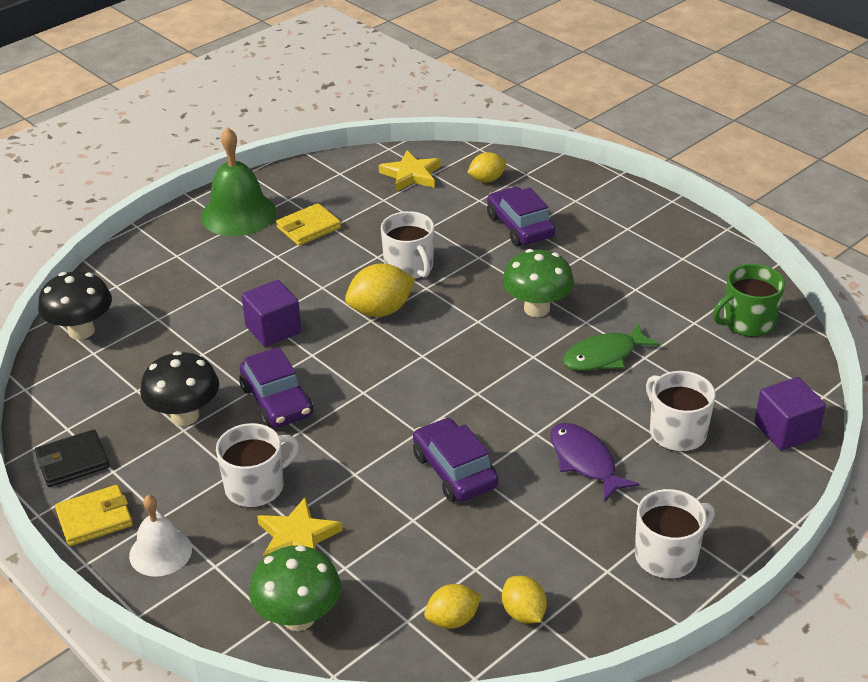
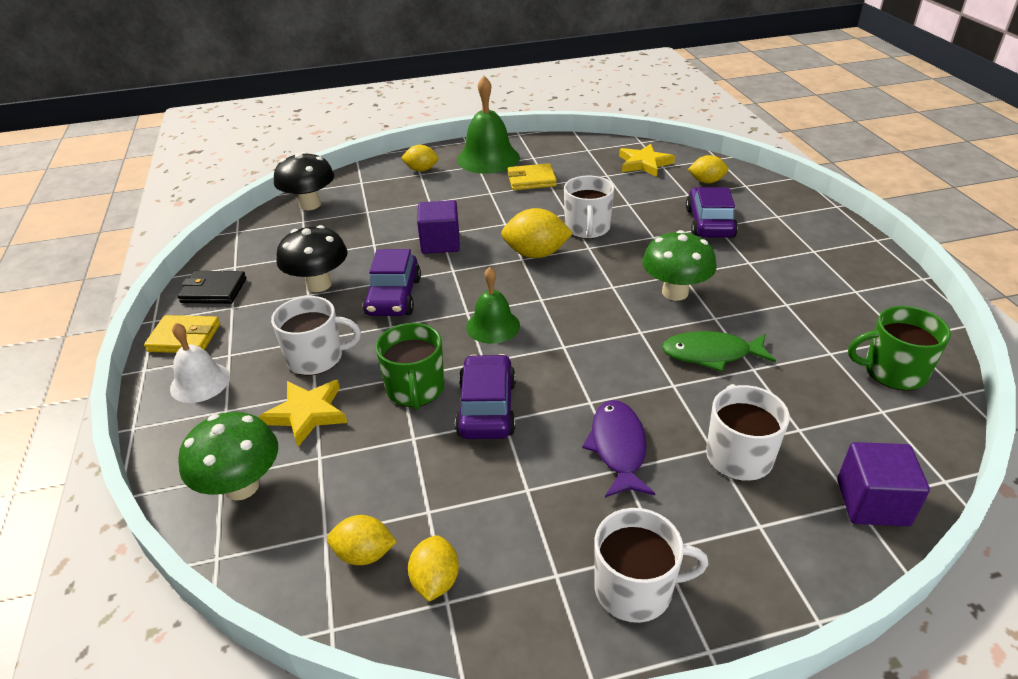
camera: 30 degrees right, 0 degrees up
(173, 250) = (421, 170): none -> yellow lemon
(377, 479) = (415, 389): none -> green mug
(399, 396) = (493, 326): none -> green bell

